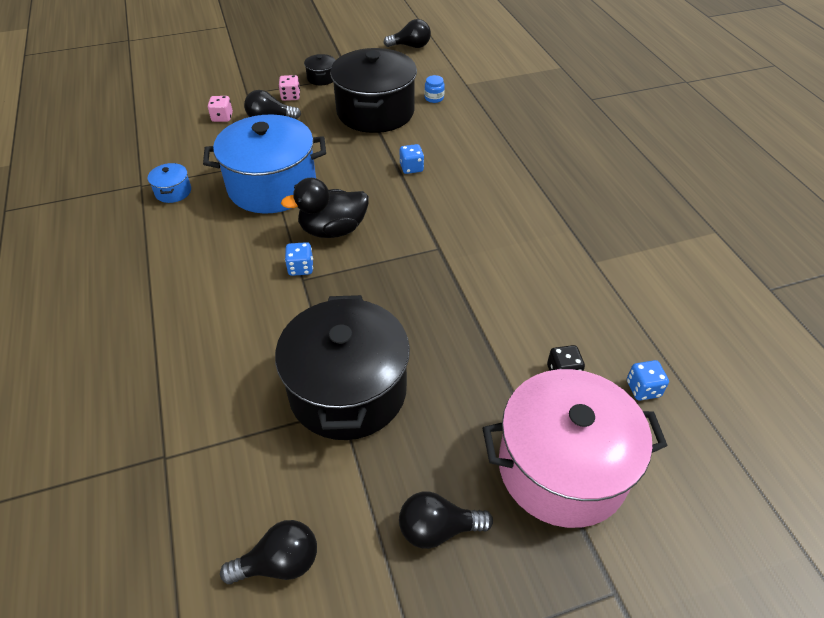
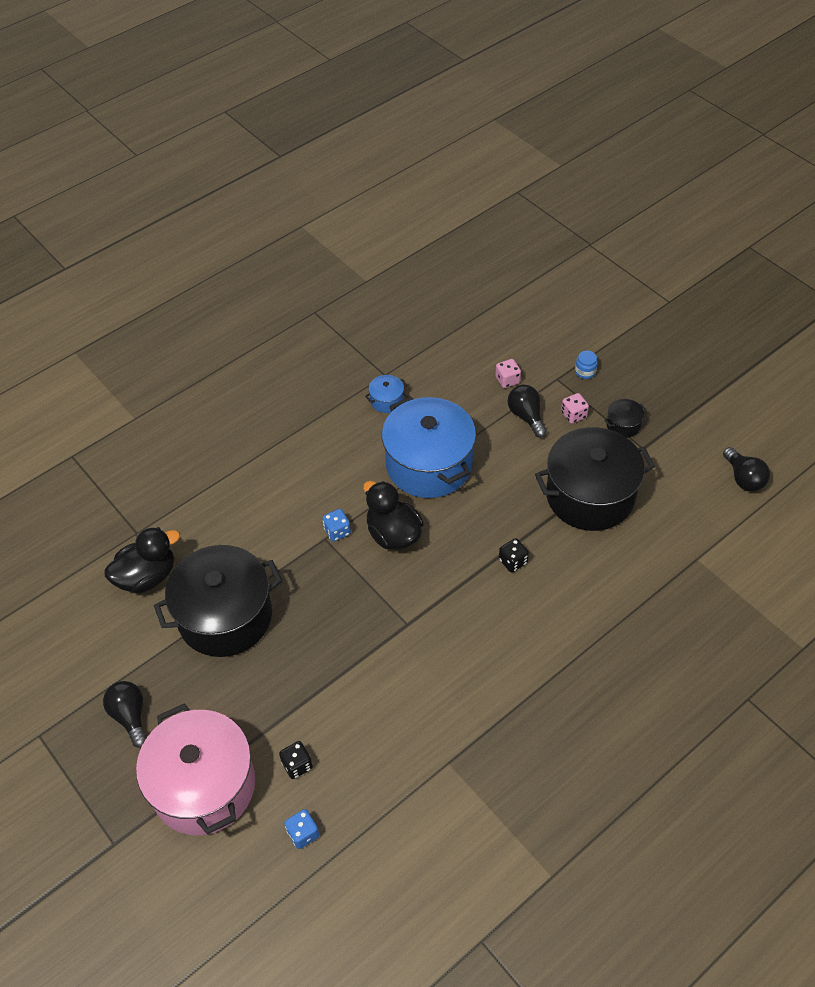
camera: 70 degrees right, 5 degrees up
(240, 459) = (147, 576): none -> black duck
(279, 563) = (82, 633): black light bulb -> none
(411, 168) = (513, 561): blue dice -> black dice
(434, 98) = (648, 538): blue jar -> blue jar (585, 372)

